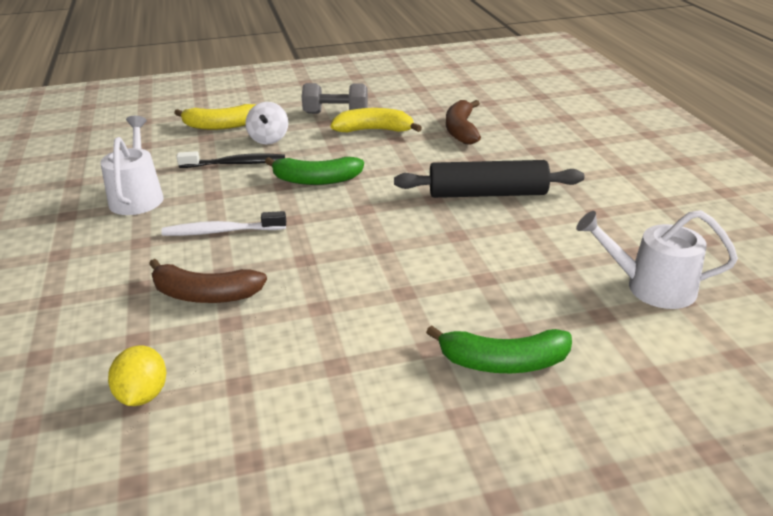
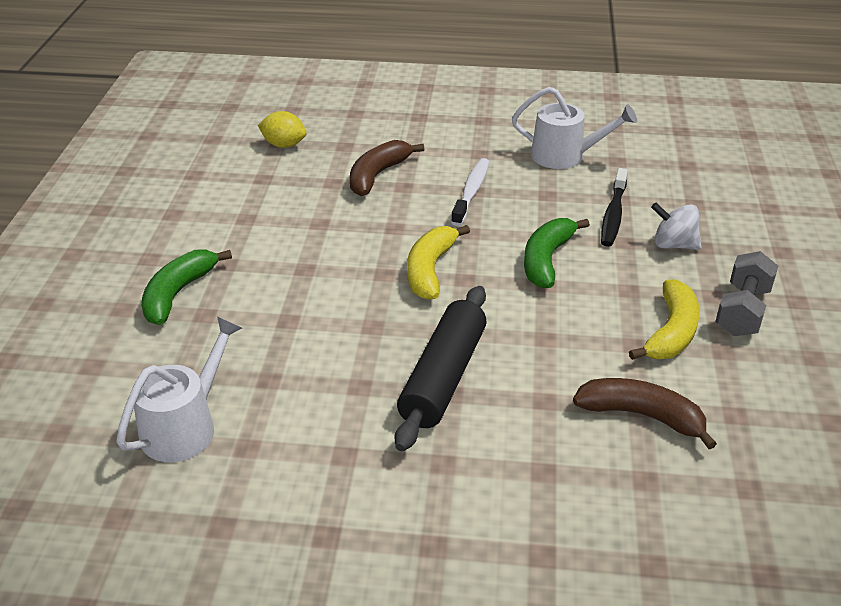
camera: 110 degrees right, 5 degrees up
(221, 126) = (727, 217): yellow banana -> yellow banana (430, 270)

